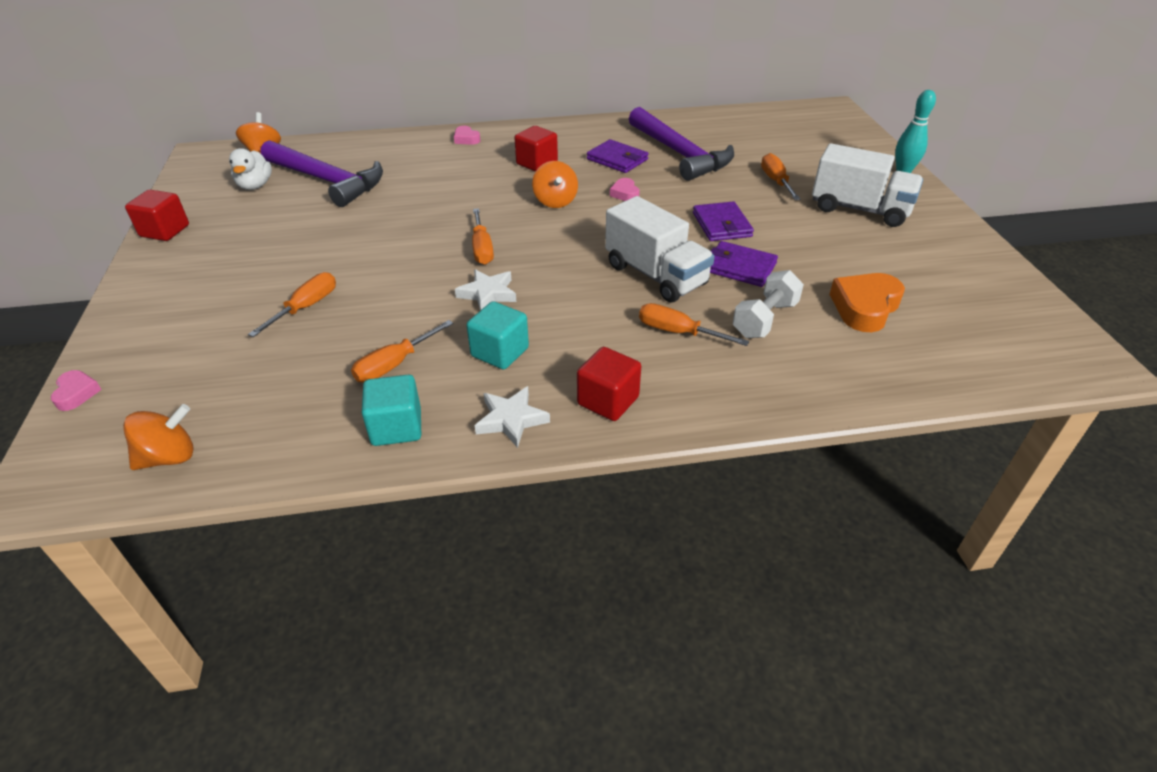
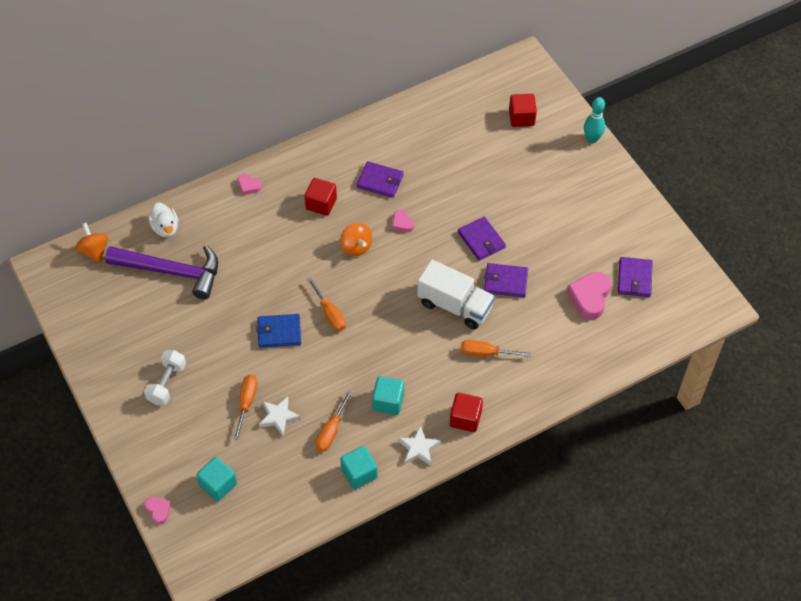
camera: 20 degrees left, 15 degrees up
(165, 231) = (92, 362): red cube -> red cube (521, 118)
(169, 457) = (248, 531): orange spinning top -> none
(185, 385) = (218, 485): none -> turquoise cube
(255, 186) = (119, 293): white duck -> white duck (165, 228)
(405, 252) = (279, 332): none -> blue wallet
(488, 294) = (356, 355): white star -> white star (278, 417)
(679, 154) = (424, 160): purple hammer -> none
(765, 319) = (533, 326): white dumbbell -> white dumbbell (167, 383)
(776, 181) = (505, 177): orange screwdriver -> none
(859, 209) = (569, 195): white truck -> none
(864, 307) = (589, 297): orange heart -> pink heart
(943, 302) = (634, 278): none -> purple wallet

